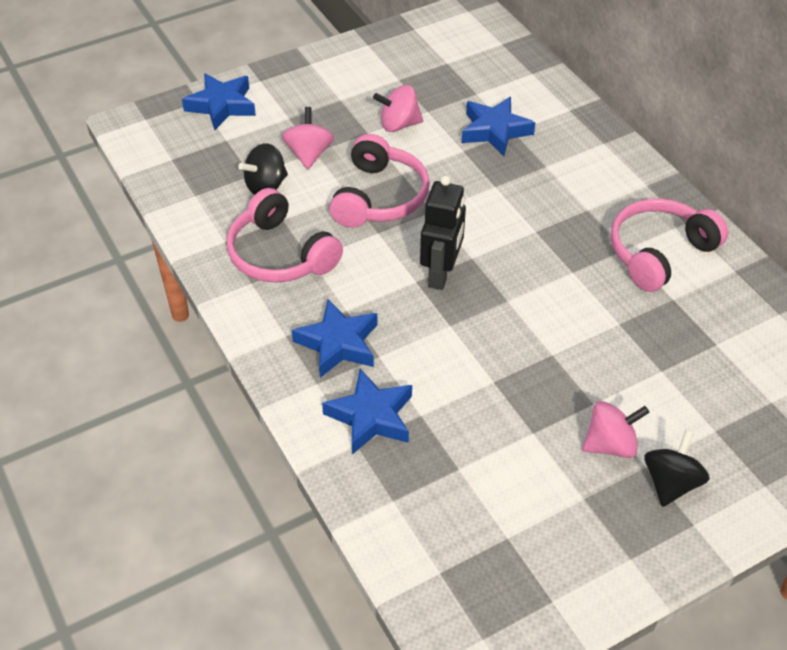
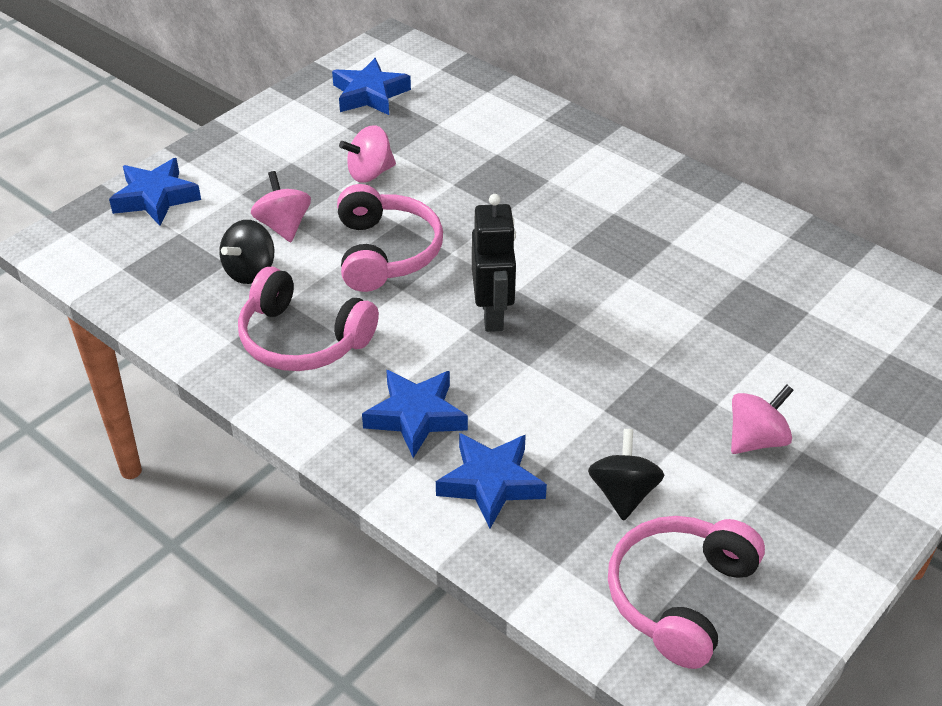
camera: 20 degrees left, 5 degrees down
(495, 131) = (477, 157): blue star -> blue star (370, 94)
(659, 253) = (707, 237): pink headphones -> pink headphones (680, 596)
(671, 483) = (835, 460): black spinning top -> black spinning top (623, 493)

